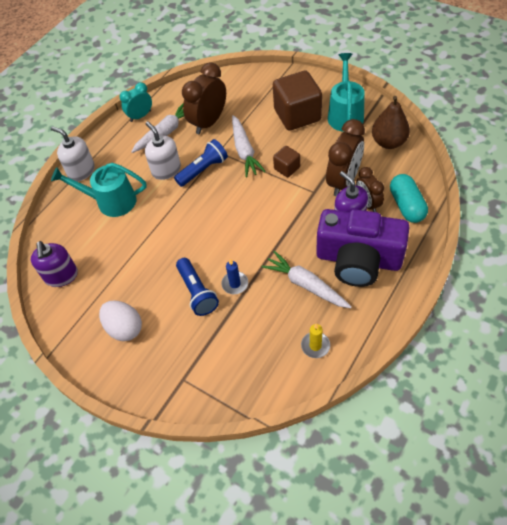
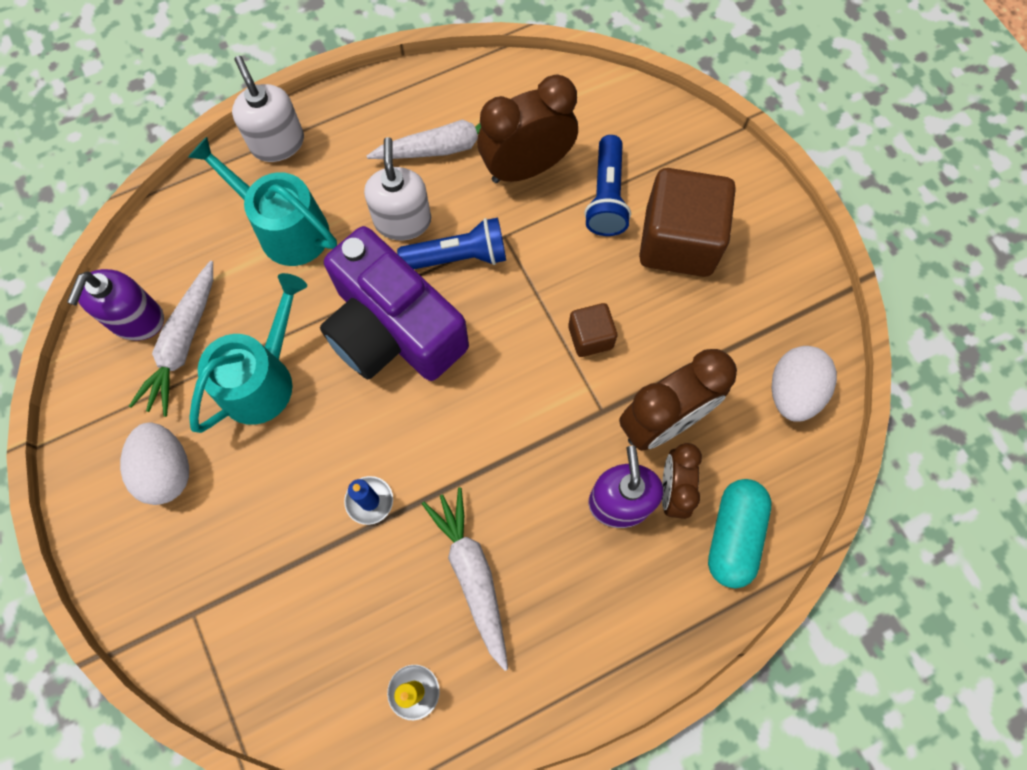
camera: 25 degrees right, 15 degrees up
(140, 116) = (429, 90): turquoise clock -> none
(197, 292) = (305, 478): blue flashlight -> blue flashlight (606, 197)
(244, 151) = (546, 260): white carrot -> white carrot (183, 344)
(345, 114) = (759, 289): turquoise watering can -> turquoise watering can (262, 379)
(358, 259) = (584, 585): purple camera -> purple camera (393, 329)
(388, 142) = (792, 392): brown pear -> white egg

